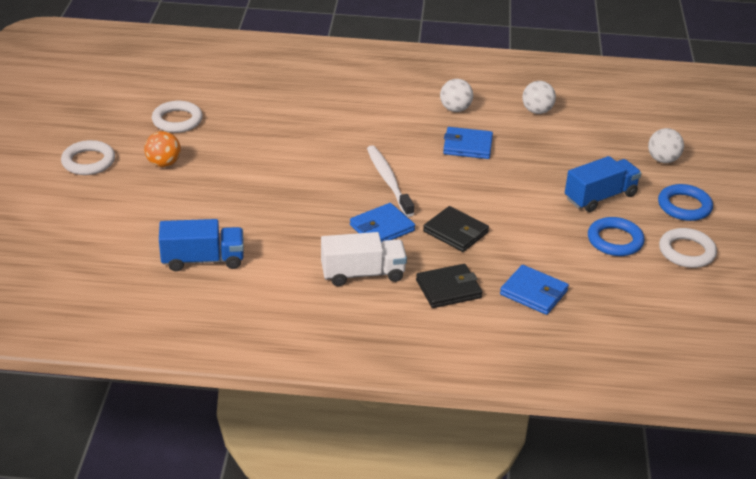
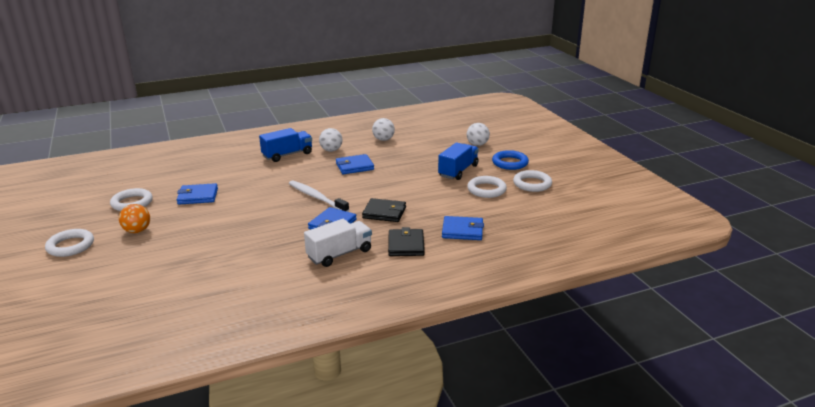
camera: 25 degrees left, 10 degrees down
(203, 260) = (210, 281): blue truck -> blue truck (287, 155)
(253, 134) = (198, 196): none -> blue wallet
(448, 289) = (406, 245): black wallet -> black wallet turned 45 degrees counterclockwise
(615, 240) = (486, 190): blue ring -> white ring

